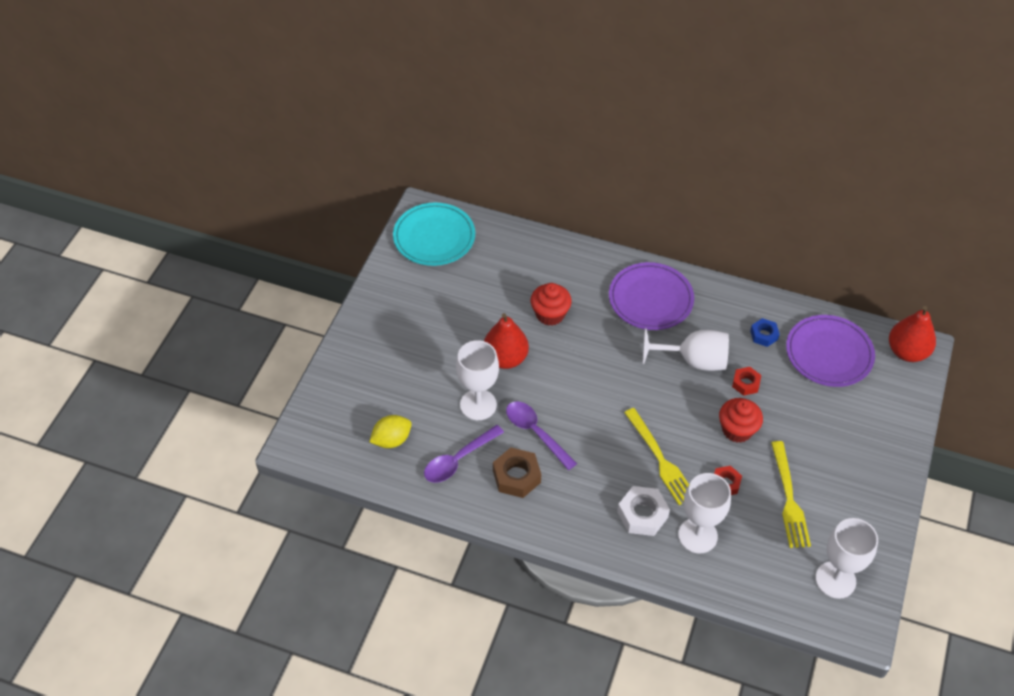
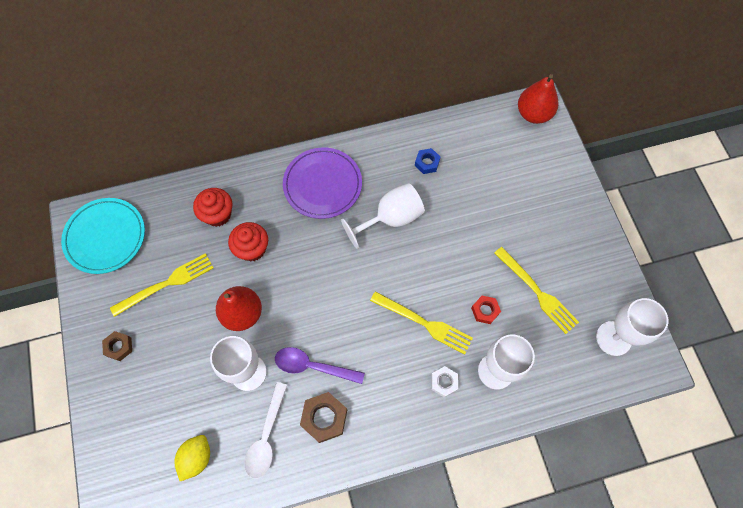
camera: 35 degrees left, 15 degrees up
(388, 324) = (119, 347): none -> brown nut
(458, 460) = (266, 436): purple spoon -> white spoon
(460, 300) = (167, 283): none -> yellow fork
(642, 514) = (444, 382): white nut -> white nut, size x0.62
(737, 430) = (462, 258): red cupcake -> red cupcake (218, 214)
(745, 383) = (442, 213): red nut -> none
(829, 353) = (482, 149): purple plate -> none

